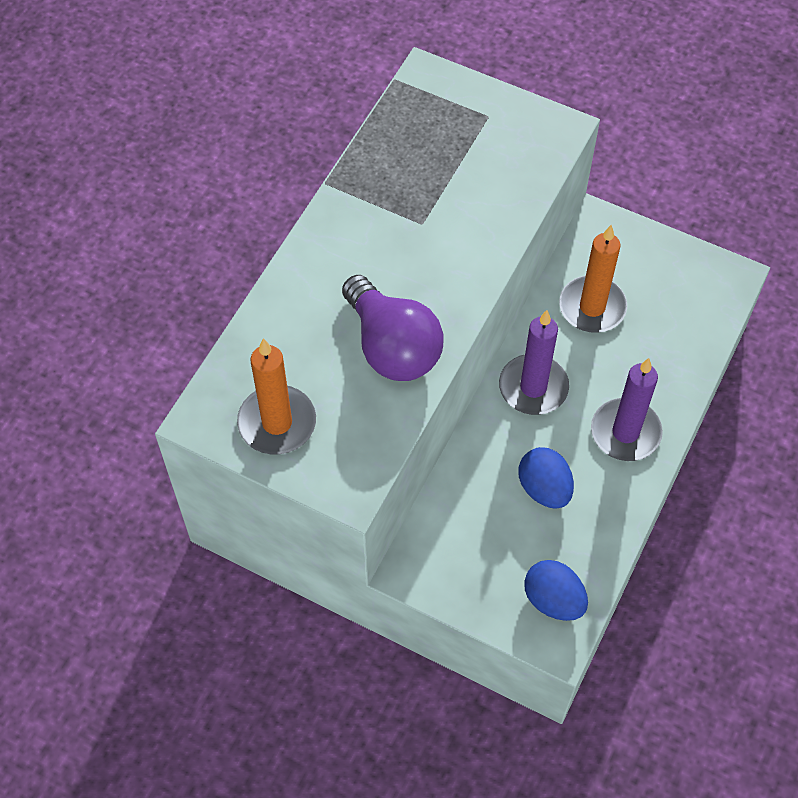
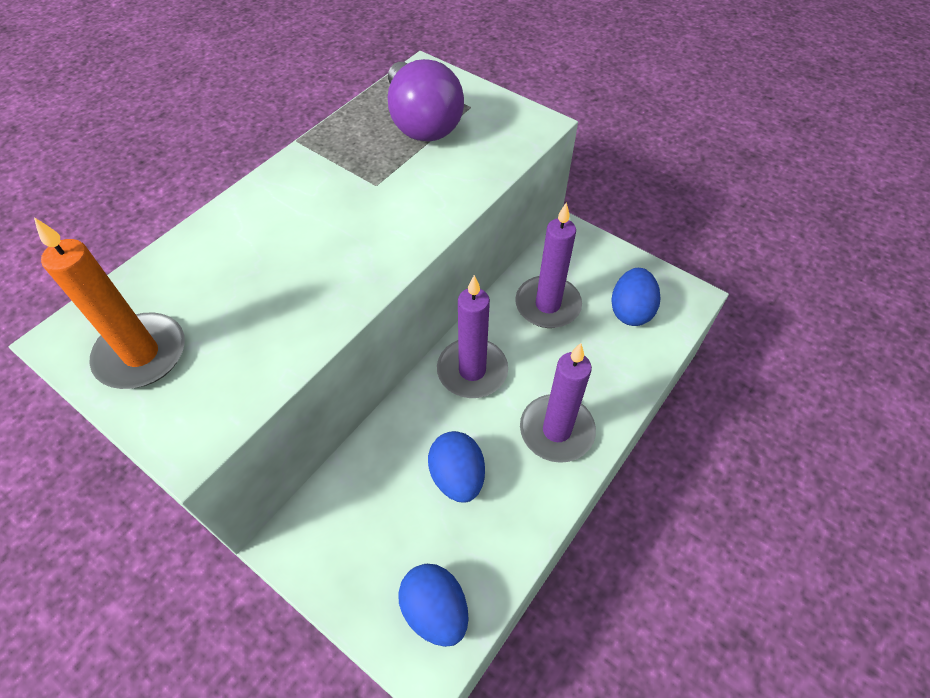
camera: 10 degrees right, 5 degrees down
(392, 347) = (300, 294): purple light bulb -> purple light bulb (422, 123)
(592, 307) = (547, 305): orange candle -> purple candle
(675, 301) = (630, 311): none -> blue egg

